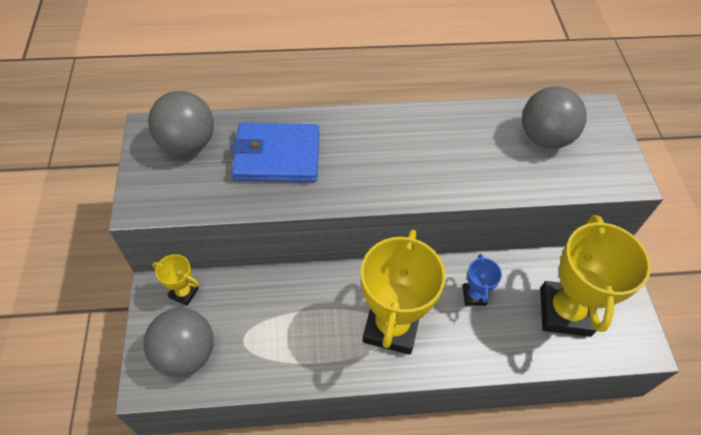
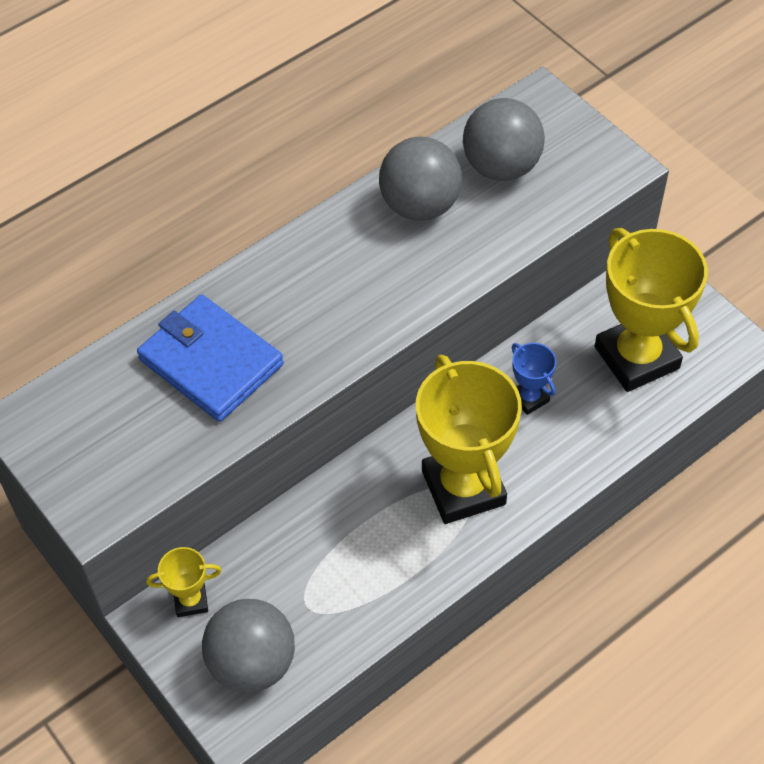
camera: 30 degrees left, 0 degrees up
(187, 143) = (86, 410): grey ball -> grey ball (420, 205)
(277, 156) = (211, 362): blue wallet -> blue wallet turned 75 degrees clockwise

